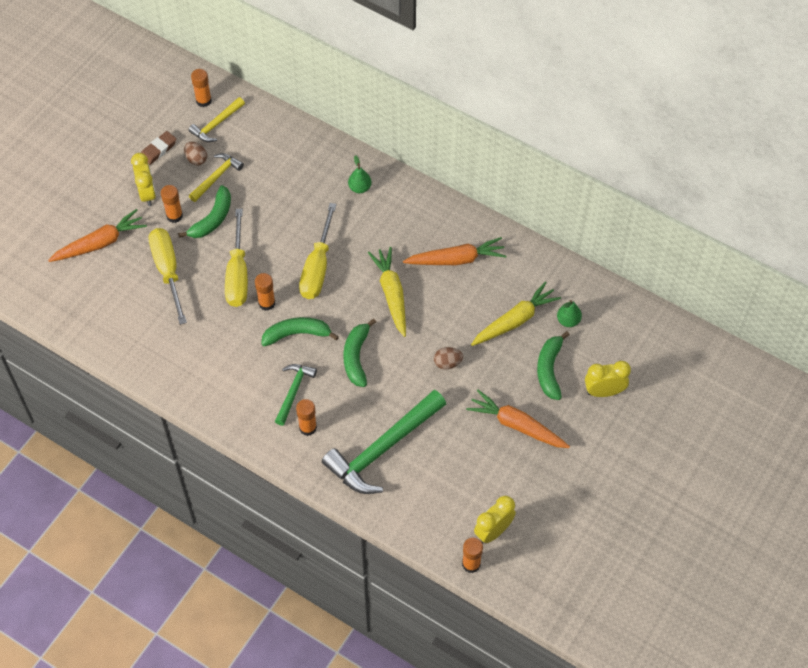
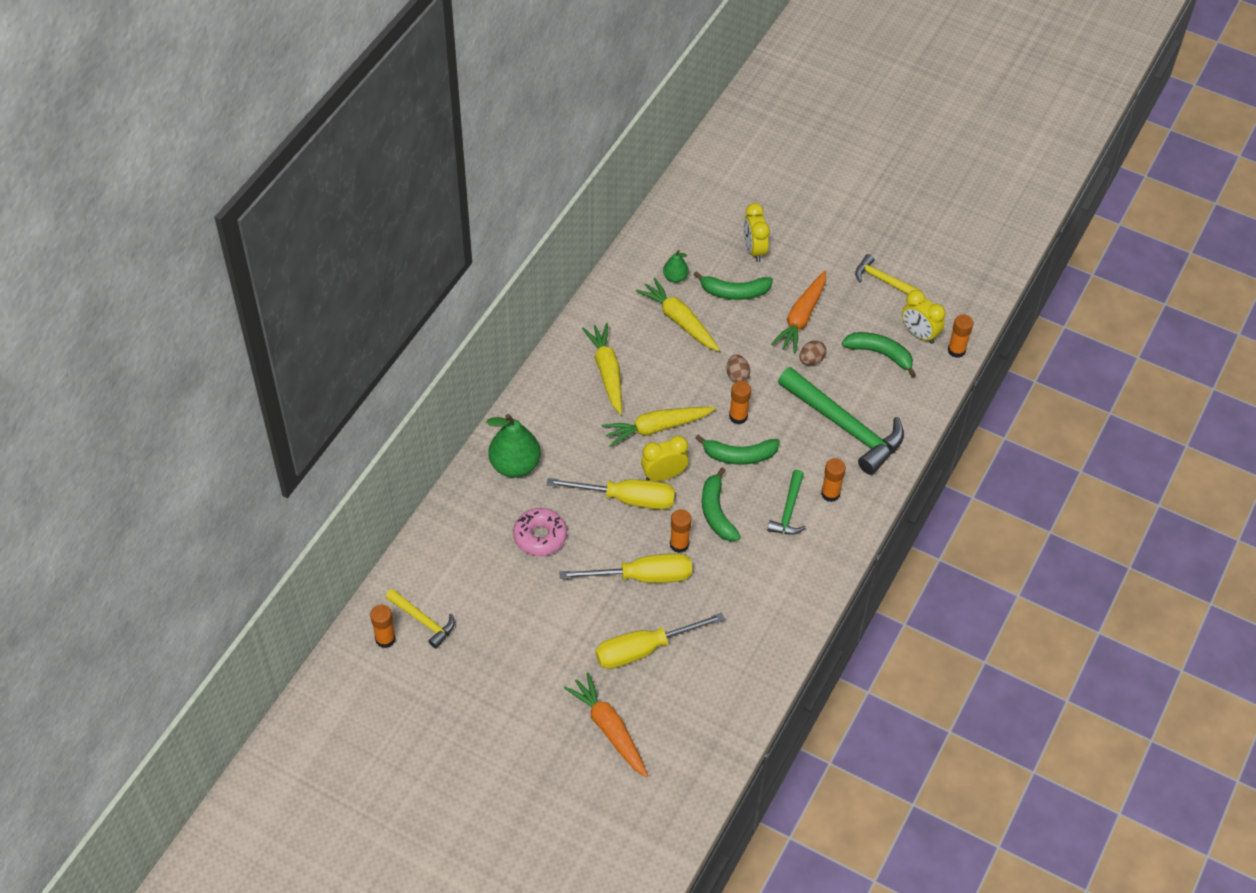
camera: 95 degrees left, 5 degrees down
(147, 194) = (532, 685): yellow clock -> yellow clock (663, 475)
(158, 150) = (465, 682): brown eraser -> none
(174, 216) = (564, 652): orange glue stick -> orange glue stick (738, 416)
(196, 159) = (478, 637): brown egg -> brown egg (811, 360)
(212, 219) = (567, 610): green banana -> green banana (880, 354)
(216, 177) = (504, 612): yellow hammer -> yellow hammer (883, 280)
(286, 203) = (540, 536): none -> pink donut
(293, 391) = (789, 510): green hammer -> green hammer turned 90 degrees counterclockwise
(360, 188) = (515, 465): green pear -> green pear, size x1.90
(456, 259) = (607, 372): orange carrot -> yellow carrot

